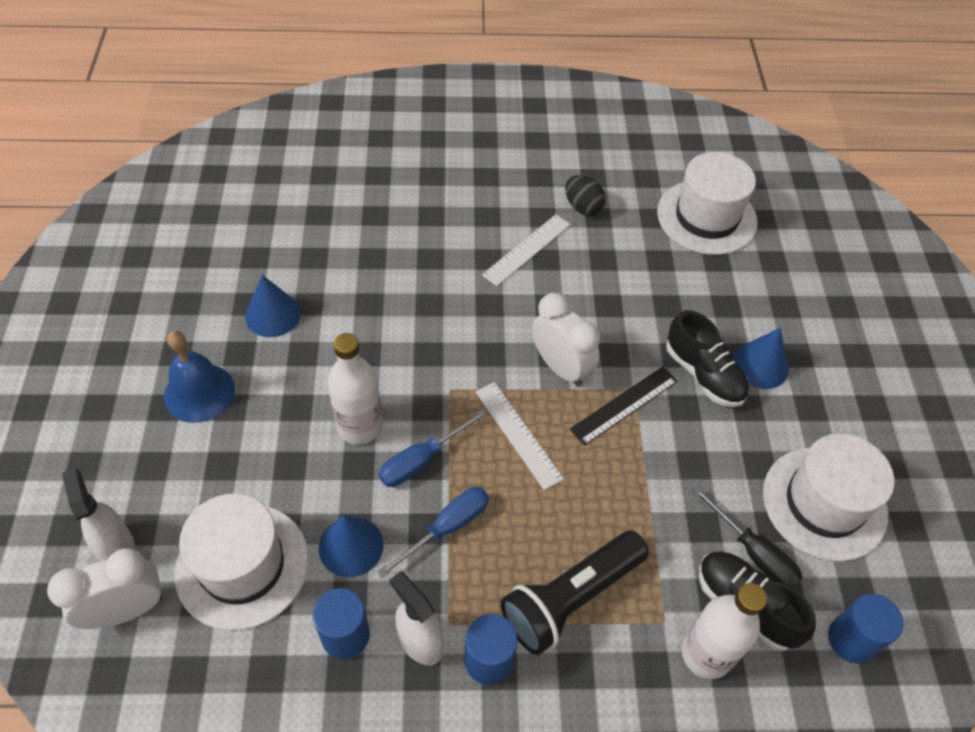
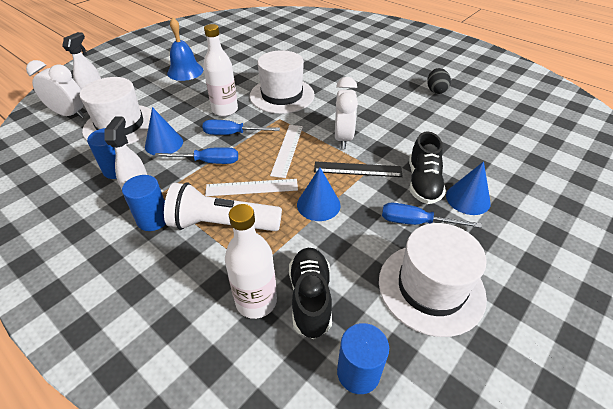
camera: 45 degrees right, 10 degrees down
(273, 314) = (243, 63): blue cone -> blue cone (318, 204)
(527, 249) = (384, 92): white ruler -> white ruler (252, 187)
(570, 598) = (222, 224): black flashlight -> white flashlight
(706, 217) = (510, 124): white hat -> white hat (282, 95)
(745, 435) = (416, 222): none -> blue screwdriver
(753, 552) = (349, 277): black screwdriver -> none

